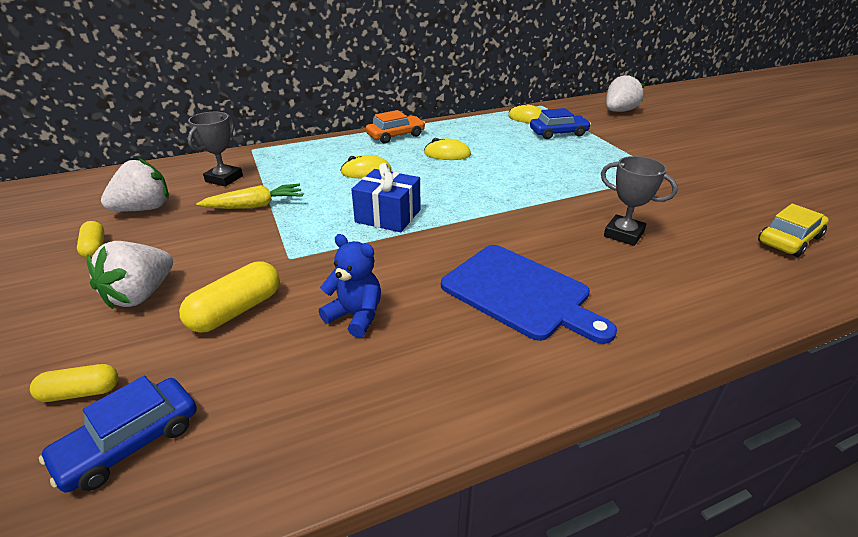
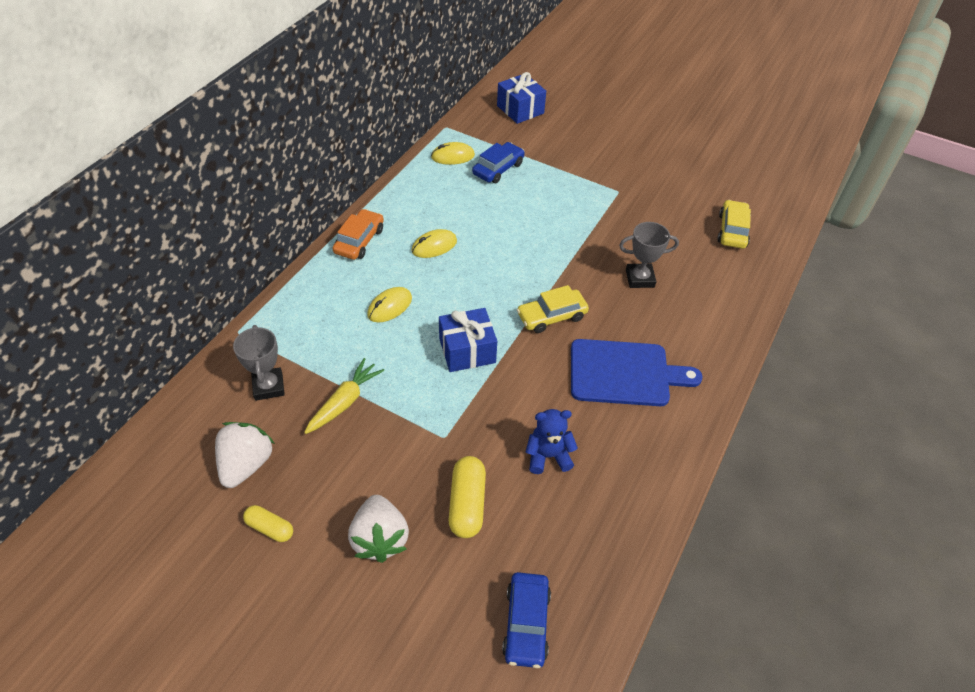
camera: 40 degrees left, 15 degrees up
(81, 392) = (452, 624): yellow capsule -> none
(494, 225) = (551, 316): none -> yellow car
(619, 111) = (520, 109): white strawberry -> blue gift

